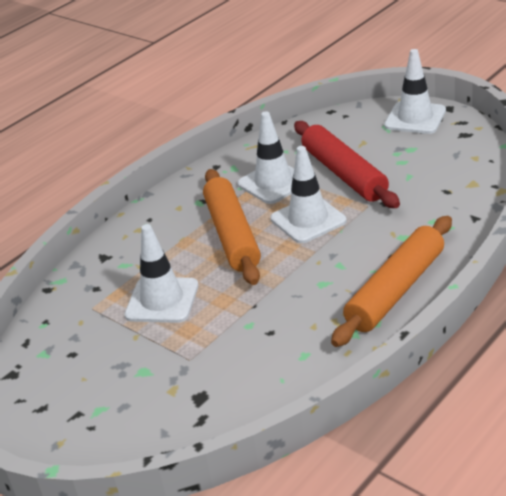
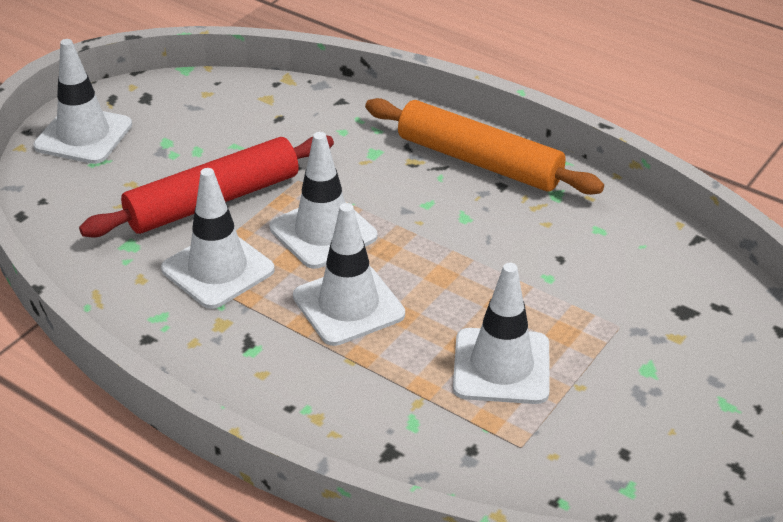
camera: 100 degrees left, 5 degrees up
(232, 235) = (348, 305): orange rolling pin -> white traffic cone

